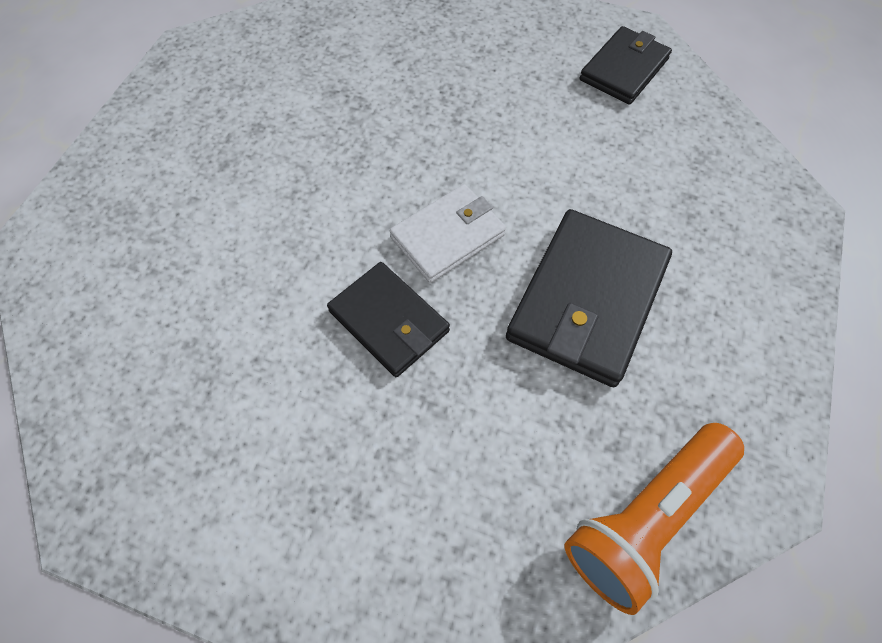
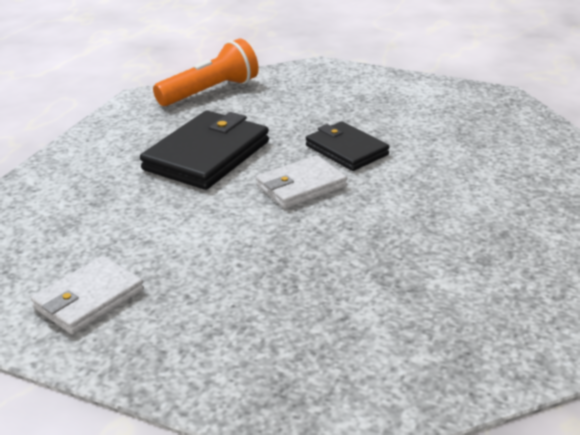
camera: 175 degrees left, 30 degrees down
(624, 69) = (89, 299): black wallet -> white wallet

